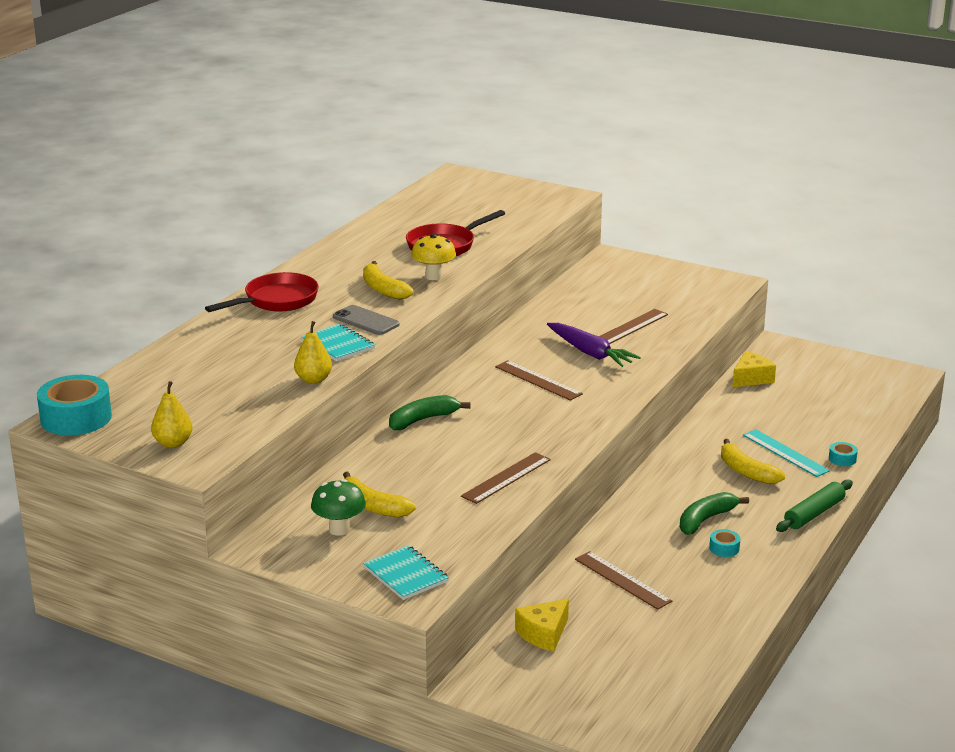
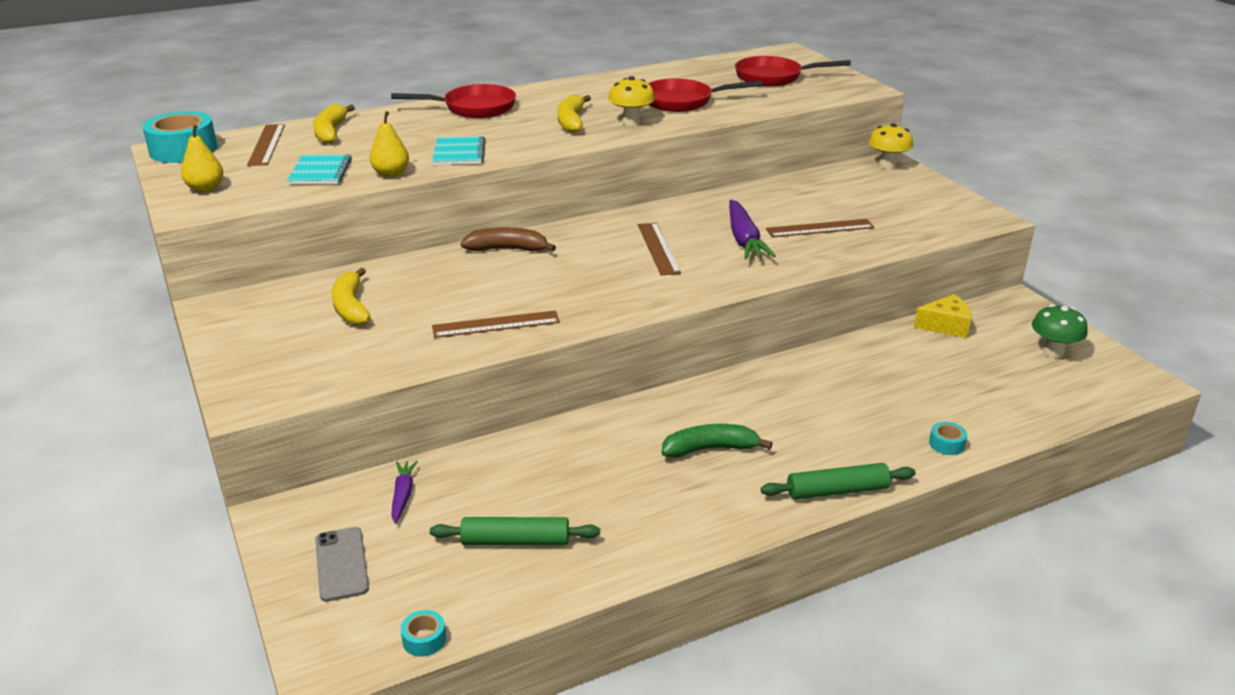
camera: 35 degrees right, 5 degrees up
(339, 529) = (295, 316): green mushroom -> green mushroom (1053, 352)
(366, 321) = (514, 141): grey phone -> grey phone (341, 564)
(405, 575) = (277, 378): turquoise notebook -> turquoise notebook (320, 172)
(423, 420) = (507, 249): green banana -> brown banana
(483, 203) = (773, 77): none -> red pan
(544, 634) = (403, 495): yellow cheese -> purple carrot
(612, 259) = (887, 165): none -> yellow mushroom
(622, 580) = (546, 475): brown ruler -> brown ruler (266, 144)
(661, 627) = (515, 541): none -> green rolling pin
(724, 548) = (689, 487): turquoise tape -> turquoise tape (424, 639)
(746, 471) = (818, 416): yellow banana -> yellow banana (330, 132)
(785, 453) = (887, 413): turquoise ruler -> none

